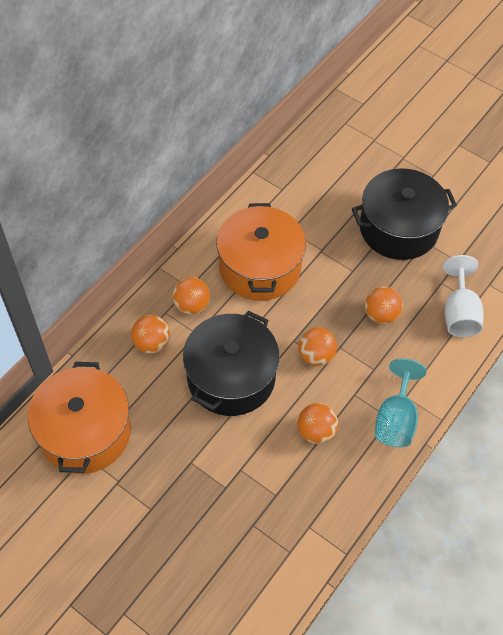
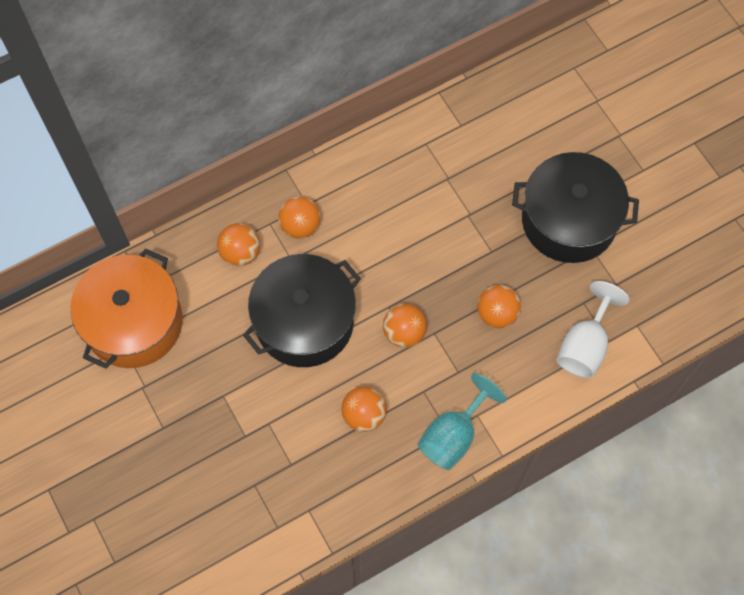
camera: 25 degrees right, 10 degrees up
(259, 267) = (392, 209): orange pot -> none

